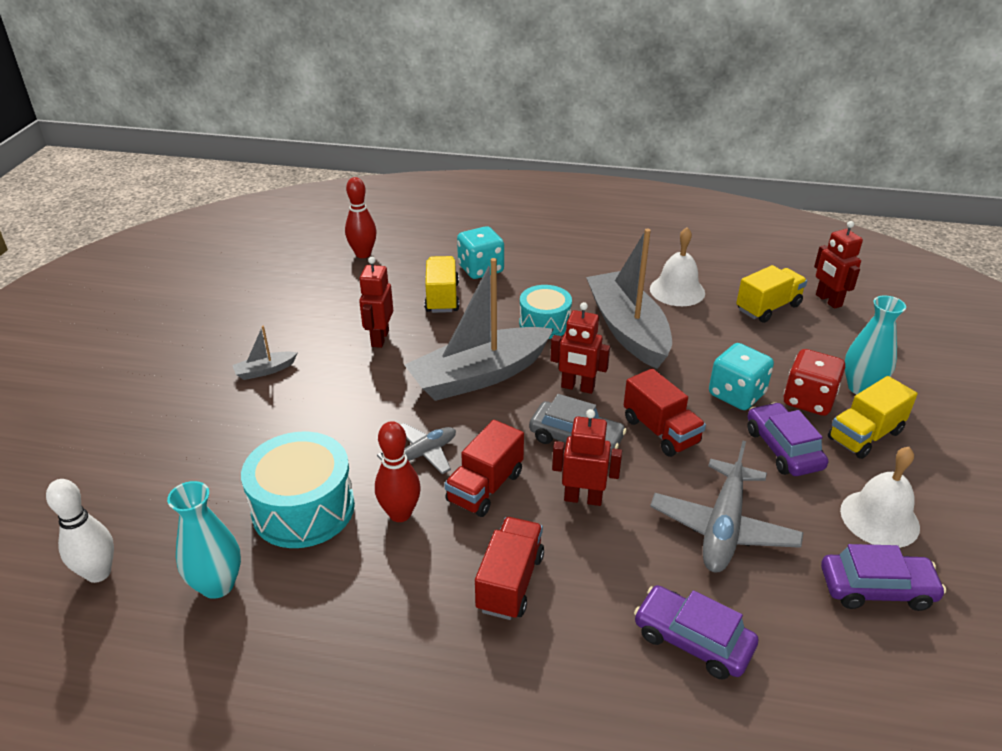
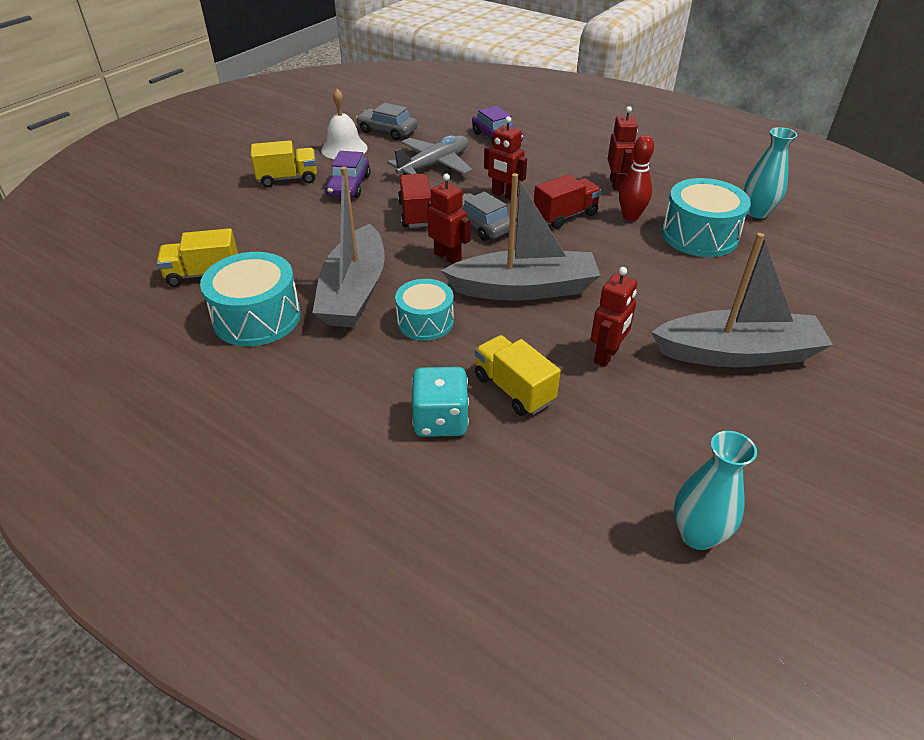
camera: 155 degrees left, 5 degrees up
(98, 573) = (842, 236): white bowling pin -> none
(265, 370) = (737, 353): grey boat -> grey boat, size x2.45
(363, 254) = (591, 511): red bowling pin -> none
(421, 455) = (602, 244): grey plane -> none
(442, 298) = (514, 389): yellow truck -> yellow truck turned 120 degrees clockwise
(510, 582) = (575, 174): red truck -> none
(677, 290) = (257, 317): white bell -> turquoise drum
(736, 394) = (333, 220): turquoise dice -> none
(808, 400) = (290, 204): red dice -> none
(828, 300) = (142, 265): red robot -> red robot (616, 184)
(861, 387) = (241, 201): turquoise vase -> turquoise vase (697, 535)
(876, 589) = (387, 131): purple car -> grey car

